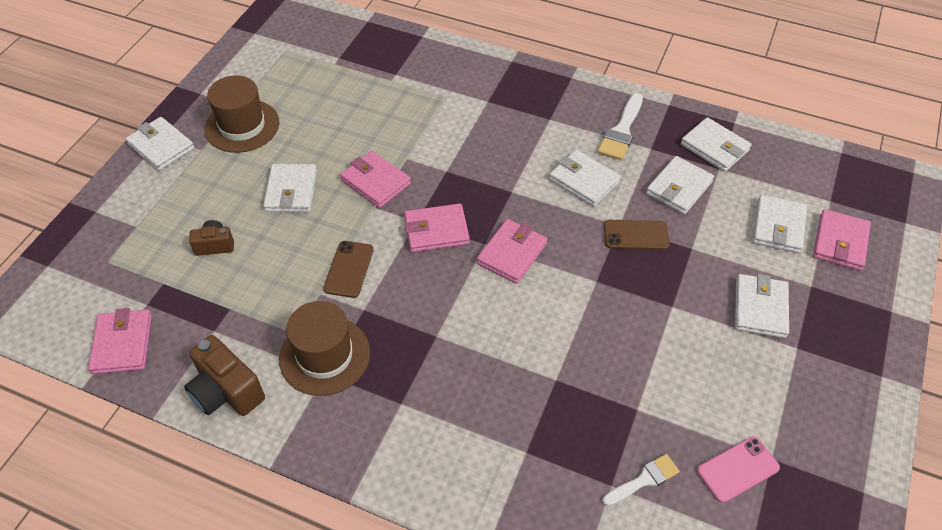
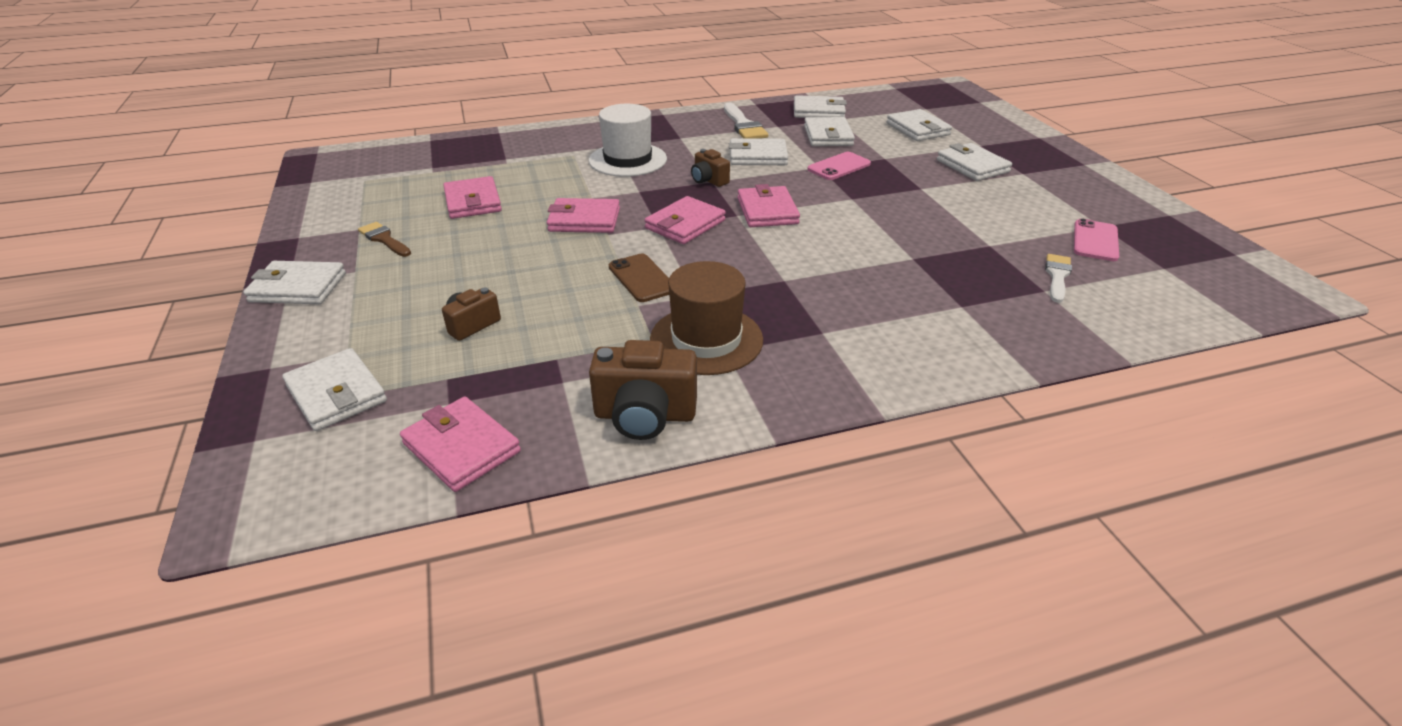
camera: 40 degrees left, 15 degrees down
(242, 126) = (384, 239): brown hat -> brown brush
(291, 191) = (505, 257): white wallet -> white wallet (336, 394)
(478, 126) = (628, 160): none -> white hat
(510, 189) = (708, 180): none -> brown camera
(636, 235) = (839, 167): brown phone -> pink phone
(839, 242) = (962, 122): pink wallet -> pink wallet (473, 202)

